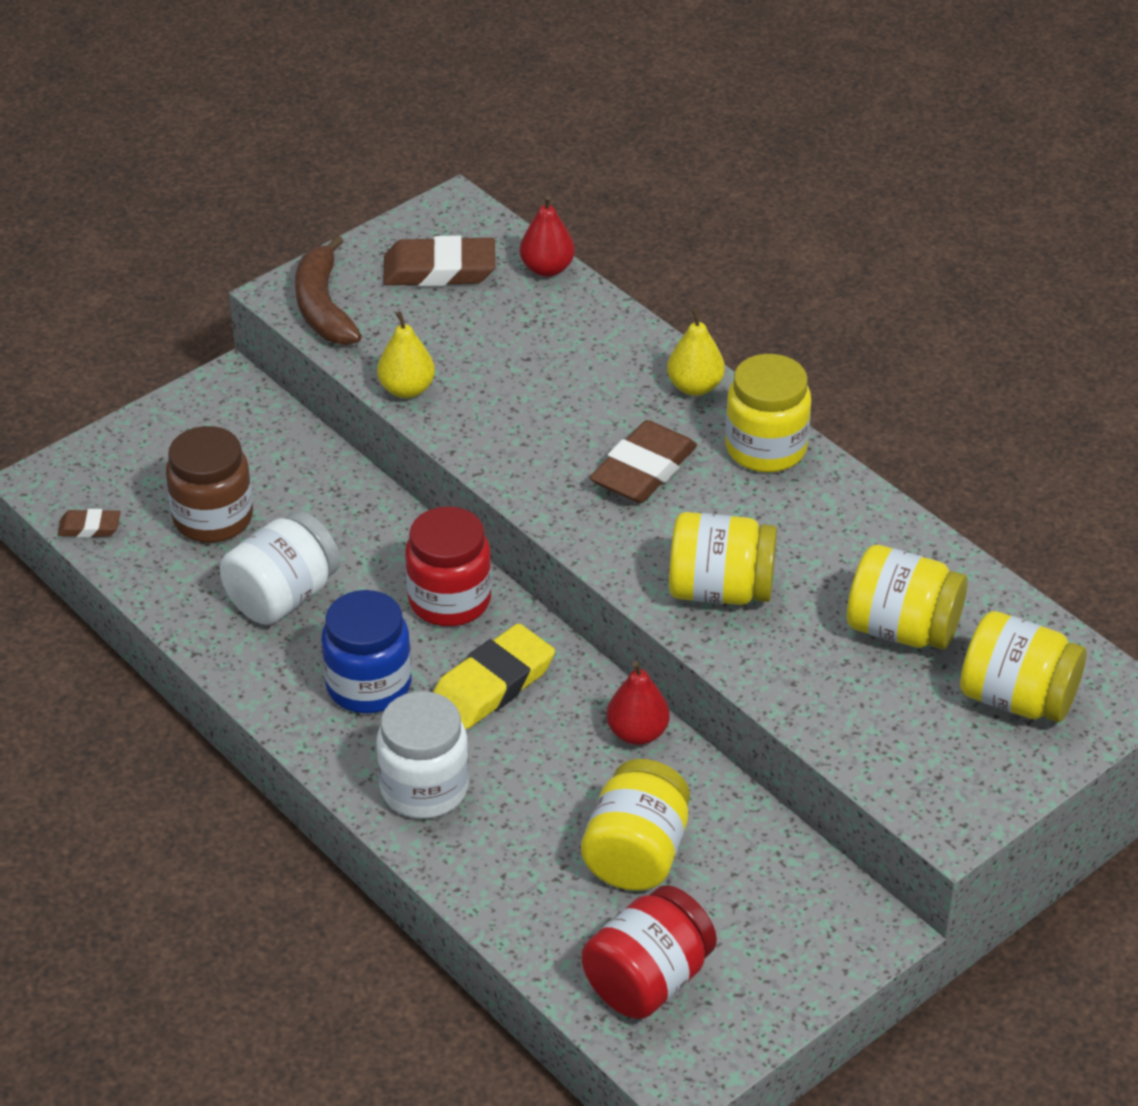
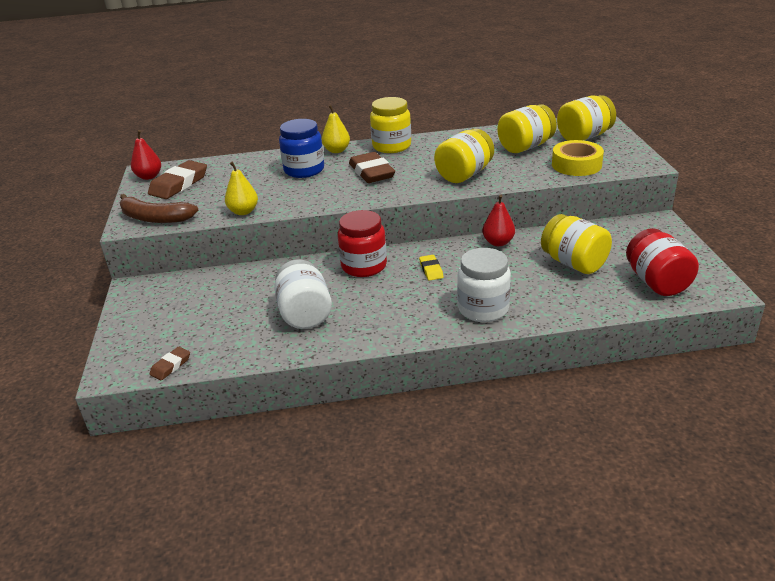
camera: 55 degrees left, 10 degrees down
(213, 518) = (221, 320): brown jar -> none
(368, 685) = (396, 305): blue jar -> blue jar (304, 170)
(492, 684) = (431, 270): yellow eraser -> yellow eraser, size x0.52
(547, 269) = (219, 161): red pear -> red pear (149, 176)
(874, 726) = (576, 165): none -> yellow tape

